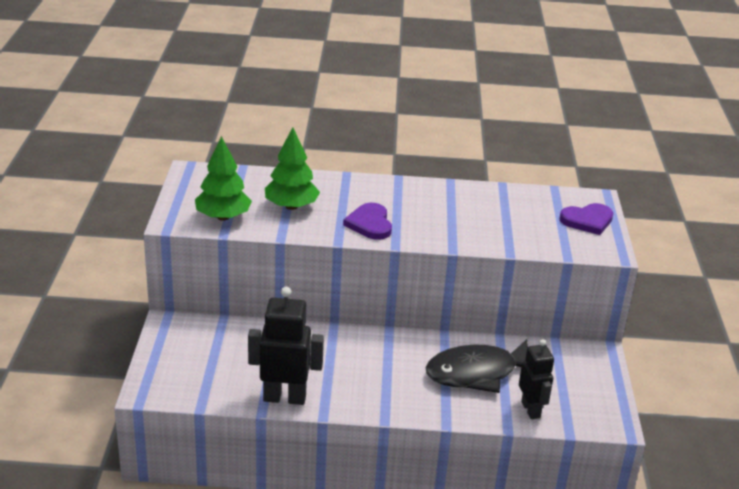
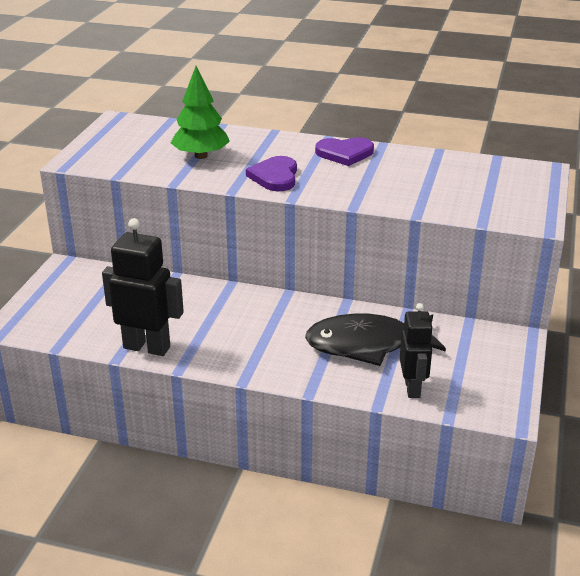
camera: 15 degrees right, 0 degrees up
(223, 217) = (126, 160): green tree -> none
(587, 220) = (522, 190): purple heart -> purple heart (345, 153)

